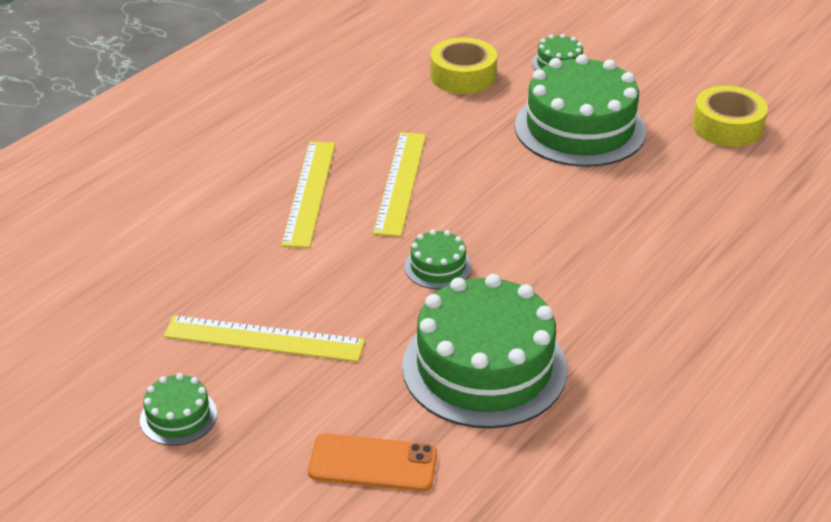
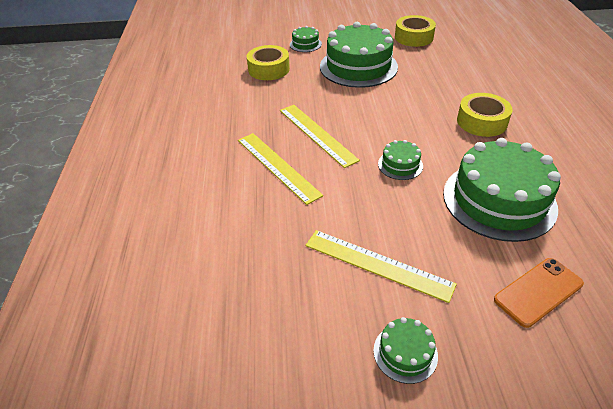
camera: 40 degrees left, 5 degrees up
(264, 339) = (377, 264): yellow ruler -> yellow ruler turned 60 degrees clockwise
(621, 280) = (481, 121): none -> yellow tape

